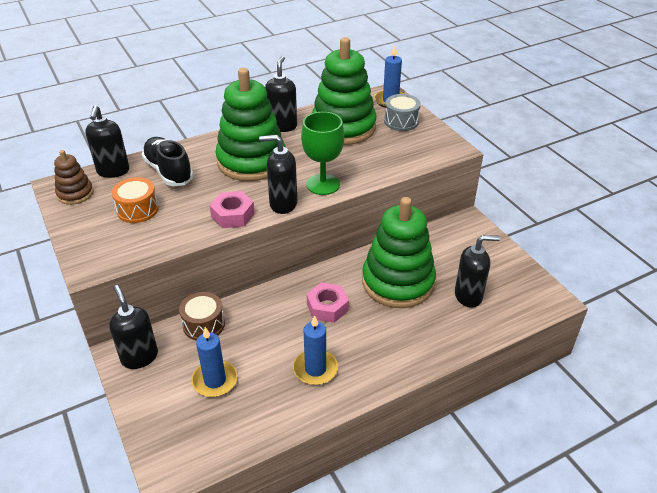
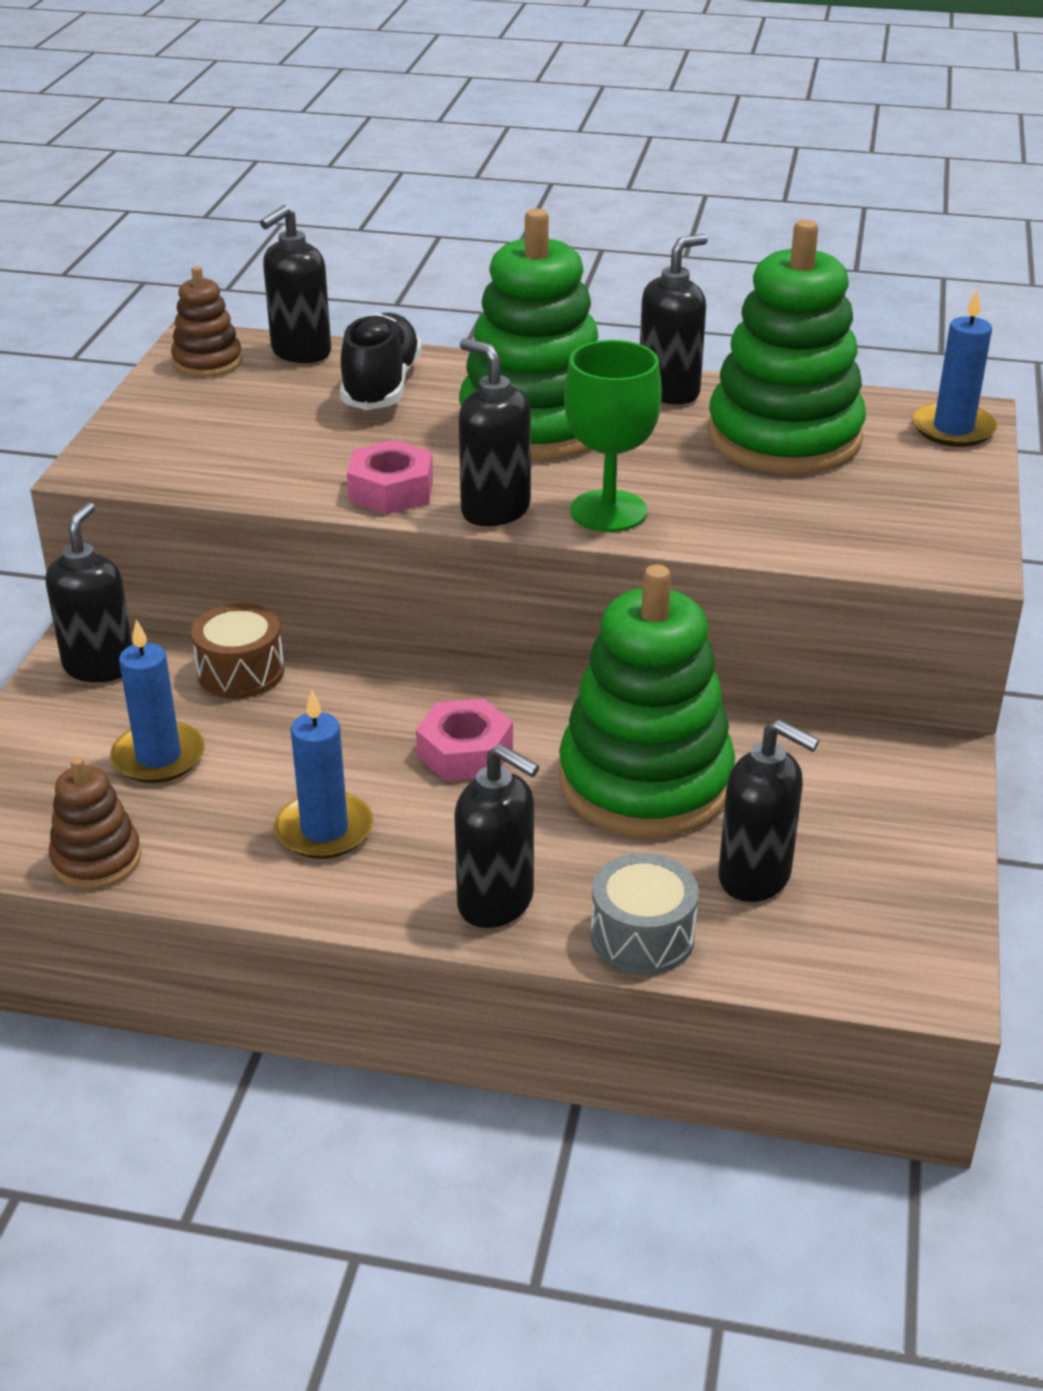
camera: 40 degrees right, 5 degrees down
(137, 210) = (262, 420): orange drum -> none
(244, 439) = (96, 859): none -> brown stacking toy
(401, 121) = (921, 472): grey drum -> grey drum (642, 936)
(405, 357) = (496, 902): none -> black soap dispenser

